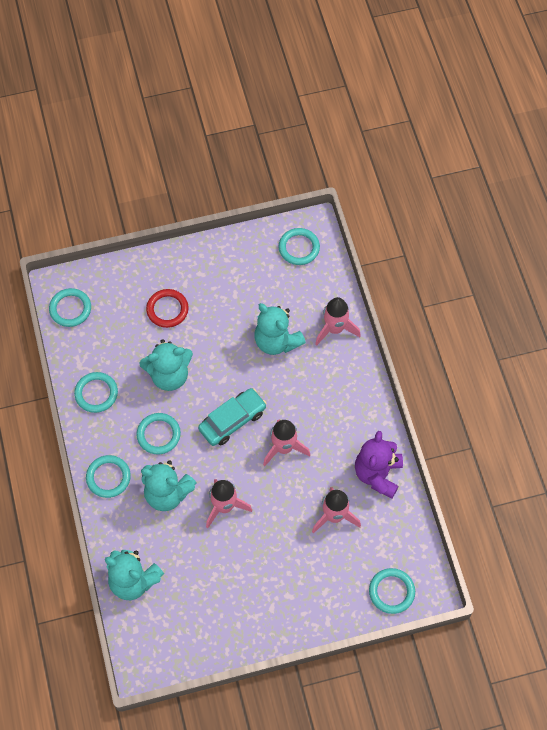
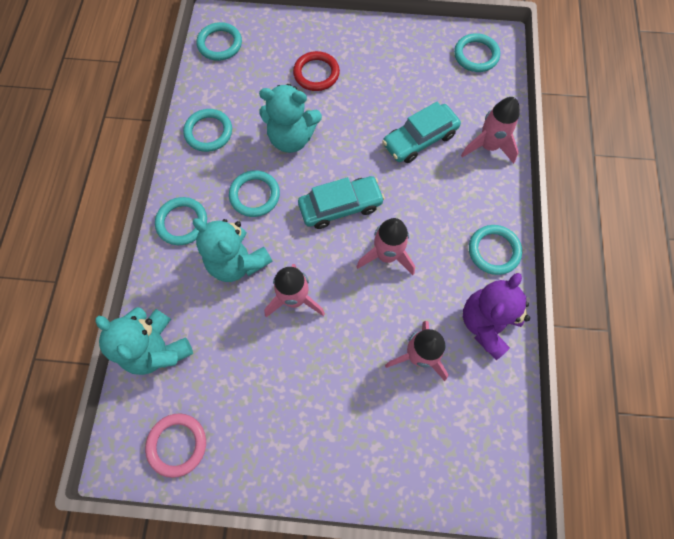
camera: 20 degrees right, 5 degrees up
(179, 642) = (177, 444): none -> pink ring
(276, 341) = (419, 139): turquoise teddy bear -> turquoise car
(391, 591) = (458, 479): turquoise ring -> turquoise ring (494, 251)

